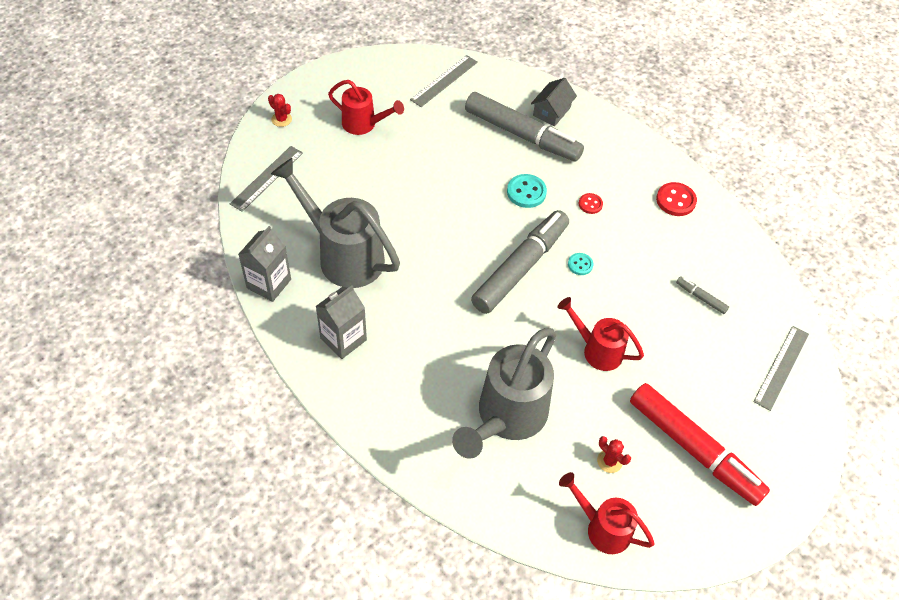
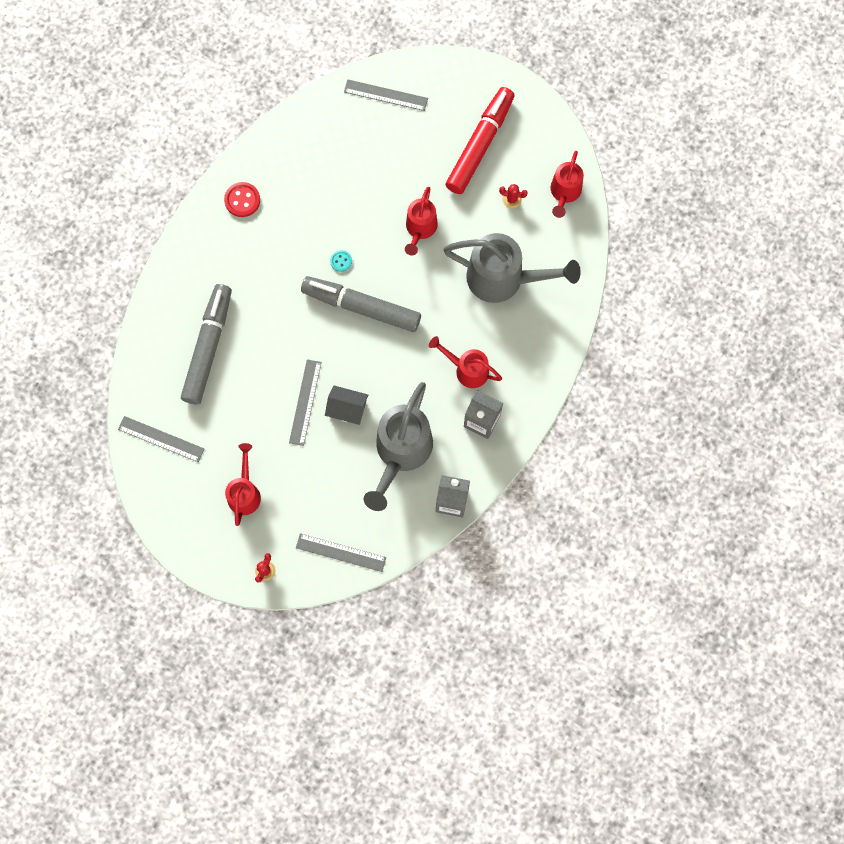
camera: 105 degrees left, 20 degrees up
(409, 344) = (467, 370): none -> red watering can
(434, 192) = (305, 402): none -> grey ruler
(526, 192) = (277, 324): turquoise button -> none
(551, 111) = (169, 329): grey house -> grey house (347, 409)
(590, 204) = (272, 268): red button -> none
(609, 461) = (512, 199): red cactus -> red cactus turned 75 degrees clockwise
(701, 298) = (340, 163): grey marker -> none

